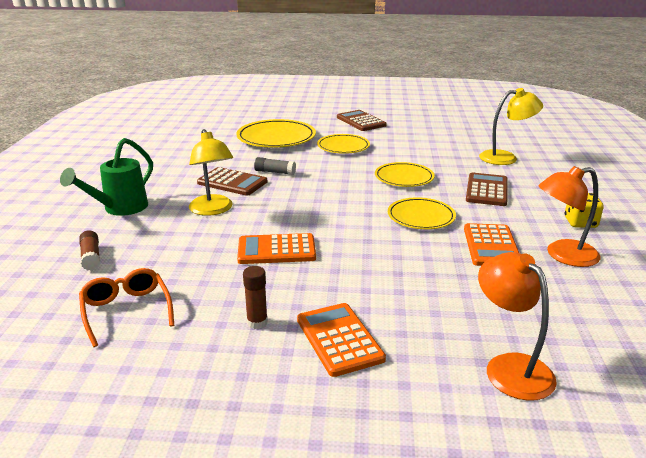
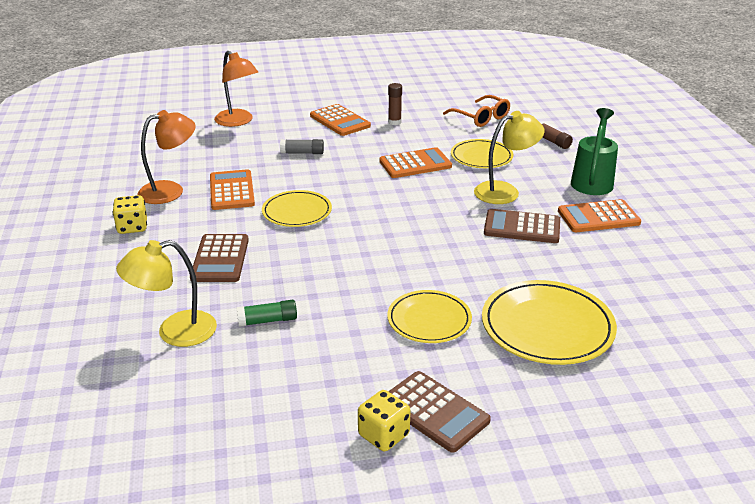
camera: 165 degrees right, 5 degrees up
(163, 182) = (598, 217): none -> orange calculator
(213, 210) = (505, 191): yellow lamp -> yellow lamp turned 105 degrees clockwise
(274, 172) = (488, 251): grey glue stick -> grey glue stick (302, 153)
(388, 119) = (383, 435): none -> yellow dice
(404, 177) = (323, 265): yellow plate -> yellow plate (481, 157)
(445, 156) = (268, 320): none -> green glue stick

